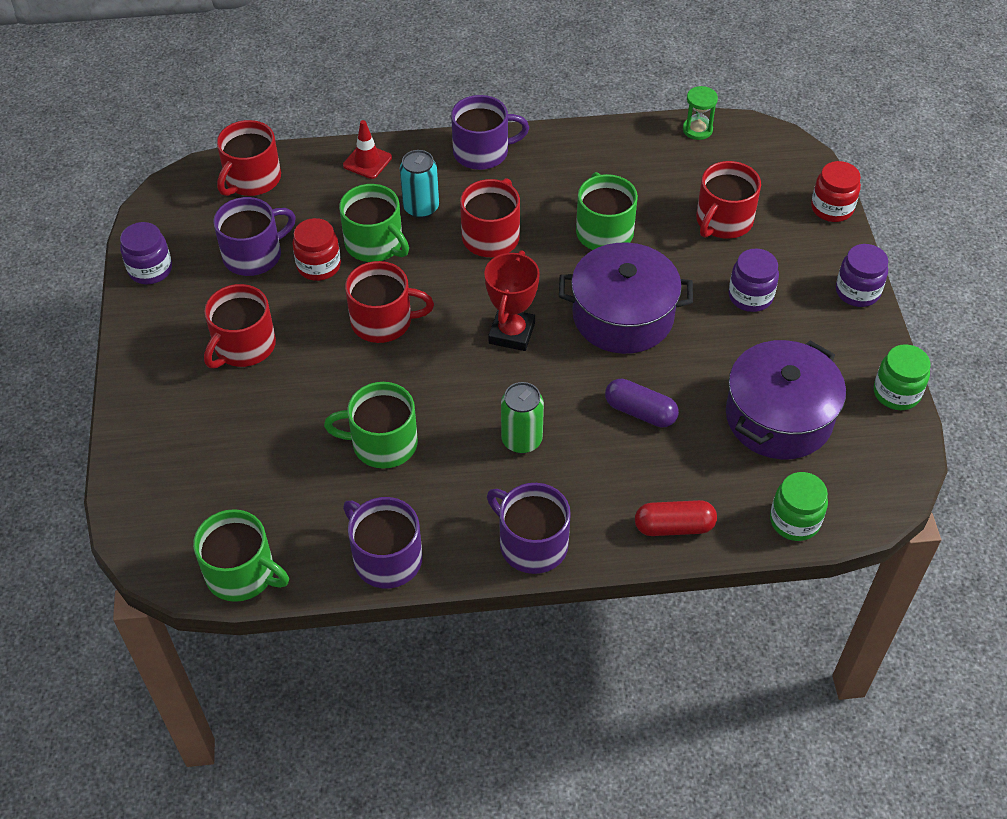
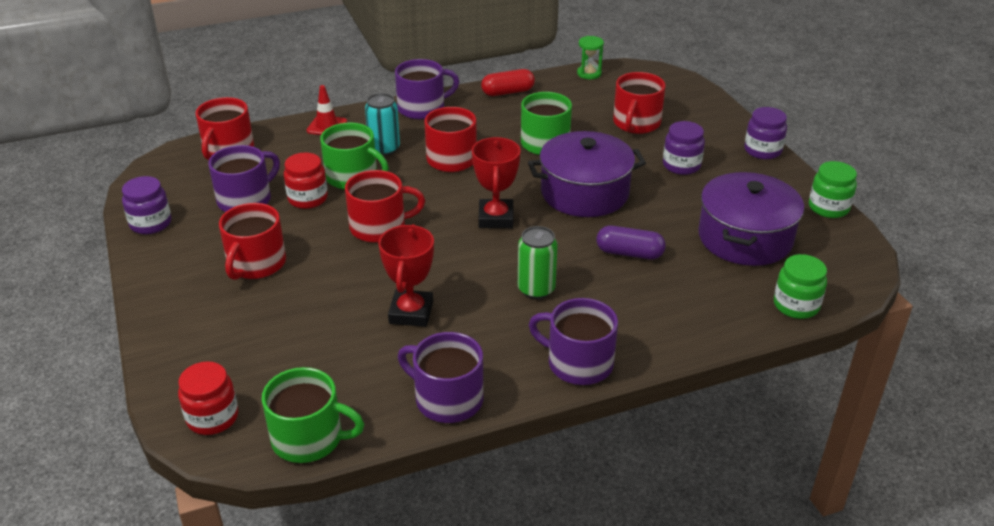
camera: 15 degrees left, 15 degrees down
(383, 443) = (411, 313): green mug -> red trophy
(674, 527) = (697, 328): red capsule -> red capsule (508, 92)
(832, 208) = (715, 105): red jar -> red jar (212, 417)

